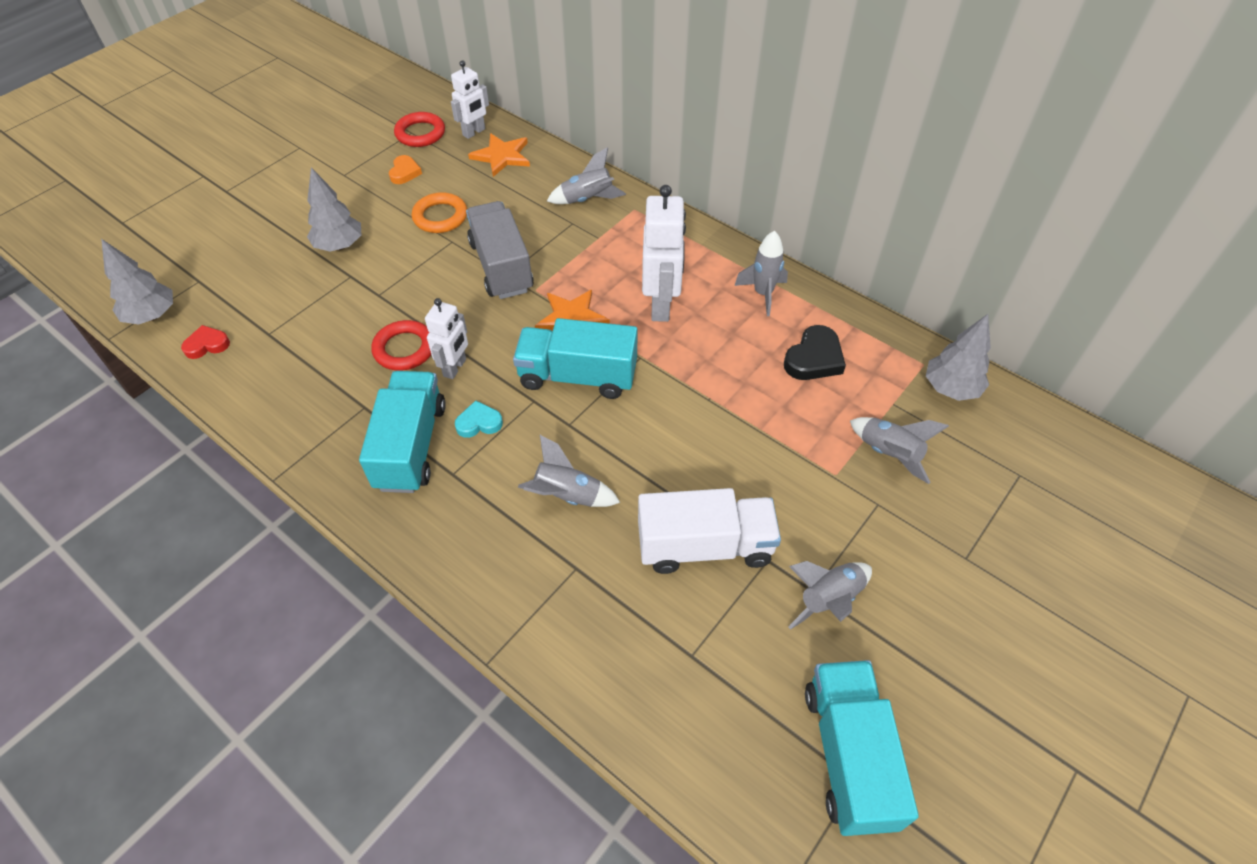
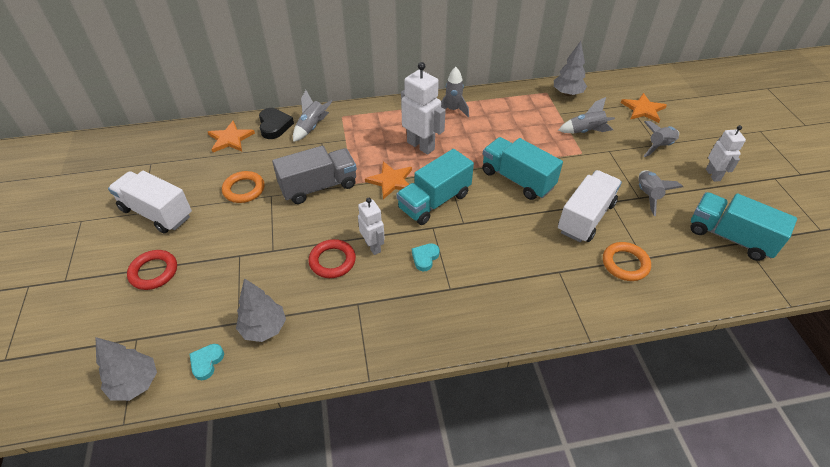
camera: 50 degrees left, 5 degrees down
(207, 345) = (206, 362): red heart -> turquoise heart
(339, 246) = (205, 247): grey tree -> grey tree (264, 328)
(352, 184) = (156, 213): none -> white truck
(405, 172) = (183, 184): orange heart -> none
(411, 446) = (411, 297): turquoise truck -> turquoise truck (517, 179)
(420, 133) = (158, 160): red ring -> red ring (154, 272)
(474, 132) = (193, 138): white robot -> white robot (713, 175)
(501, 267) = (318, 186): grey truck -> grey truck turned 135 degrees clockwise
(567, 496) = (510, 249): grey rocket -> grey rocket (659, 147)
(658, 637) = (625, 264): none -> orange ring
(814, 358) = (510, 119): black heart -> black heart (274, 126)
(1031, 498) = (643, 109): none -> orange star

